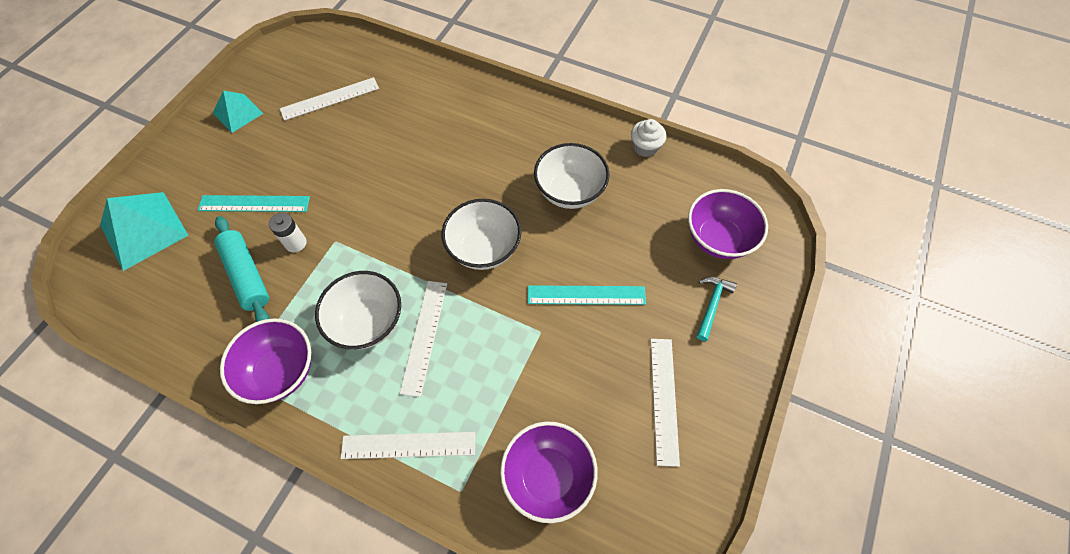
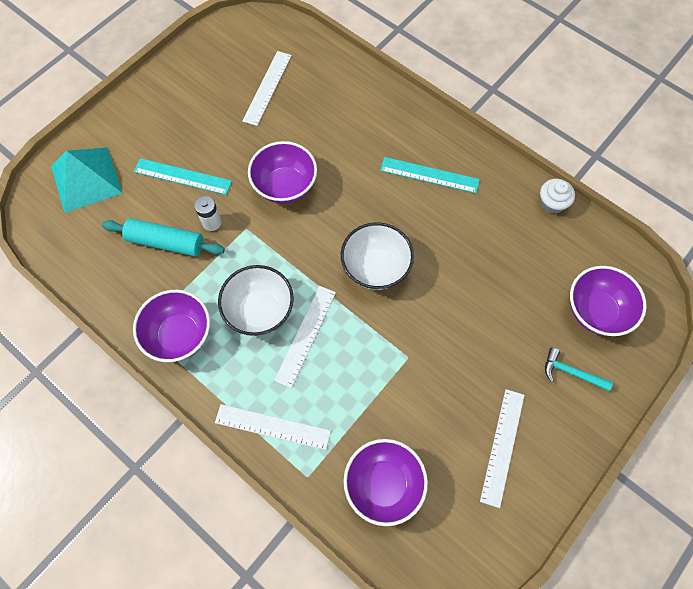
camera: 15 degrees right, 5 degrees up
(238, 113) = (183, 84): turquoise pyramid -> none
(247, 275) = (166, 242): turquoise rolling pin -> turquoise rolling pin turned 60 degrees counterclockwise
(330, 98) = (267, 87): white ruler -> white ruler turned 60 degrees counterclockwise
(369, 189) = (285, 186): none -> purple bowl
(569, 192) = (467, 231): white bowl -> none
(586, 295) = (457, 334): turquoise ruler -> turquoise ruler (429, 175)
(711, 305) = (571, 372): turquoise hammer -> turquoise hammer turned 105 degrees counterclockwise

